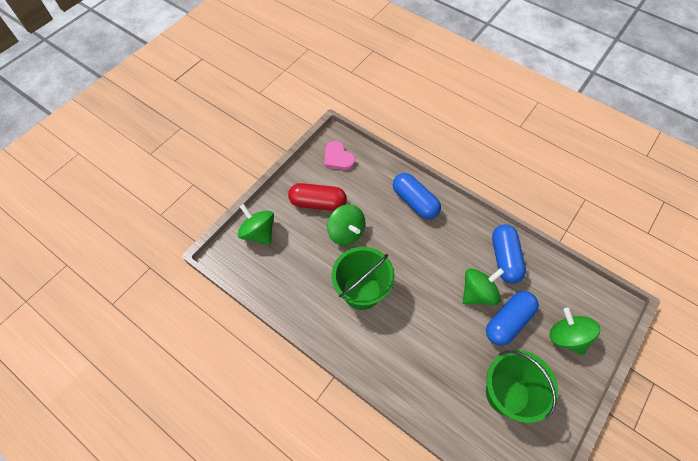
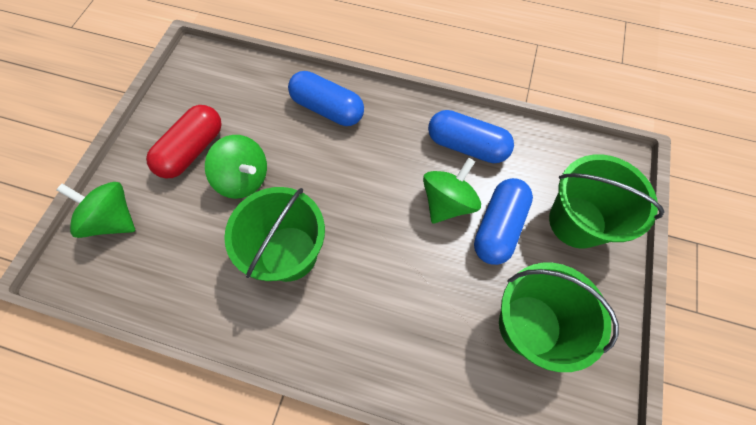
camera: 20 degrees left, 5 degrees up
(318, 203) = (192, 150): red capsule -> red capsule turned 45 degrees counterclockwise
(338, 158) = (205, 81): pink heart -> none
(504, 258) = (466, 146): blue capsule -> blue capsule turned 45 degrees counterclockwise
(566, 337) = (577, 222): green spinning top -> green bucket

